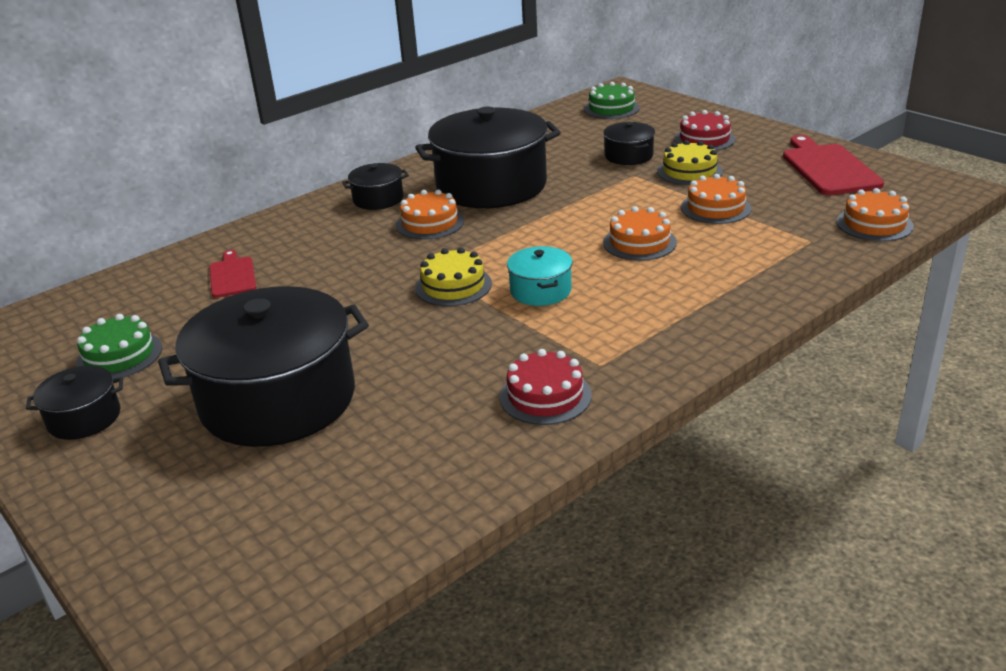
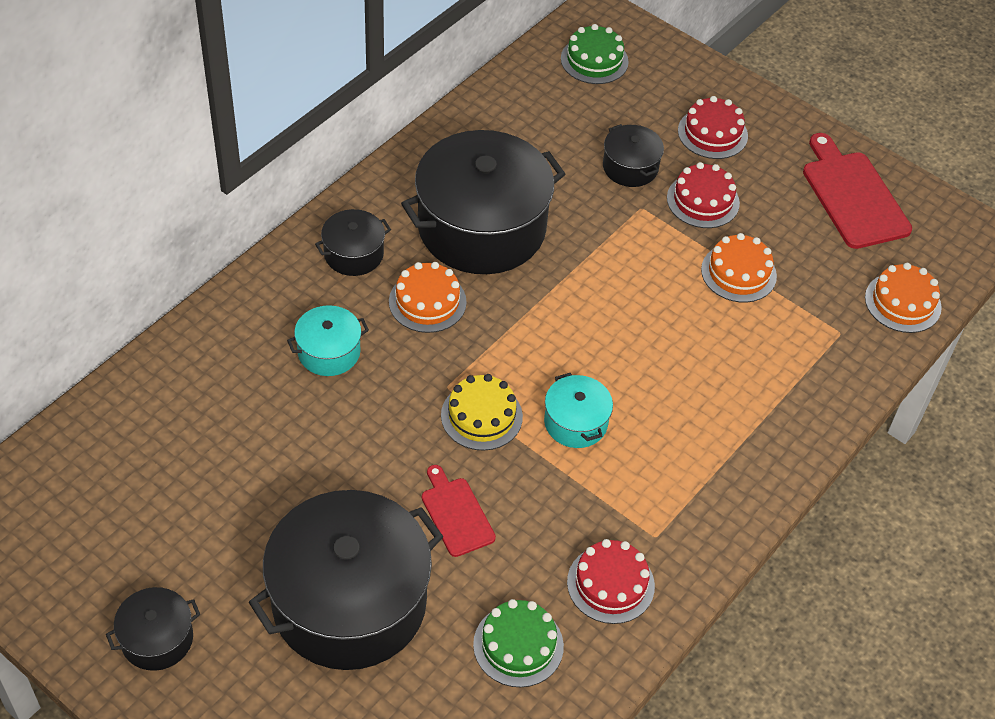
camera: 15 degrees left, 20 degrees up
(119, 356) = (153, 542): green cake -> green cake (518, 645)
(232, 276) = (228, 403): red cutting board -> red cutting board (456, 514)
(333, 249) = (329, 352): none -> turquoise pot
(639, 242) = (665, 337): orange cake -> none
(689, 171) = (703, 200): yellow cake -> red cake

